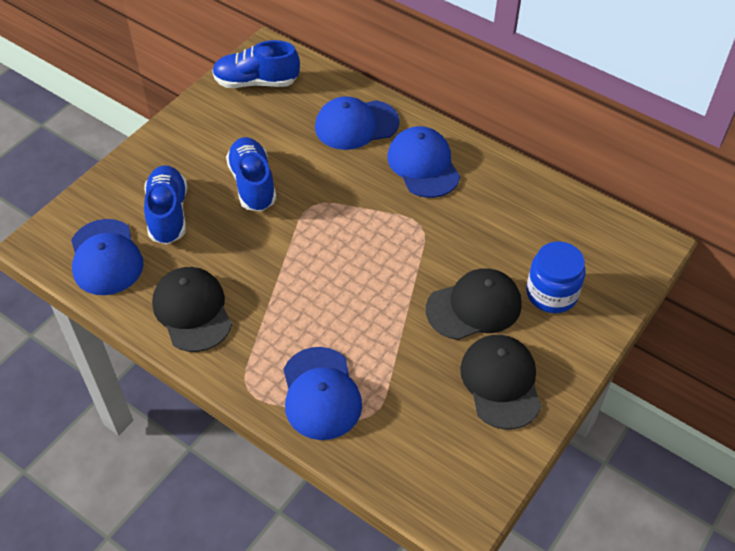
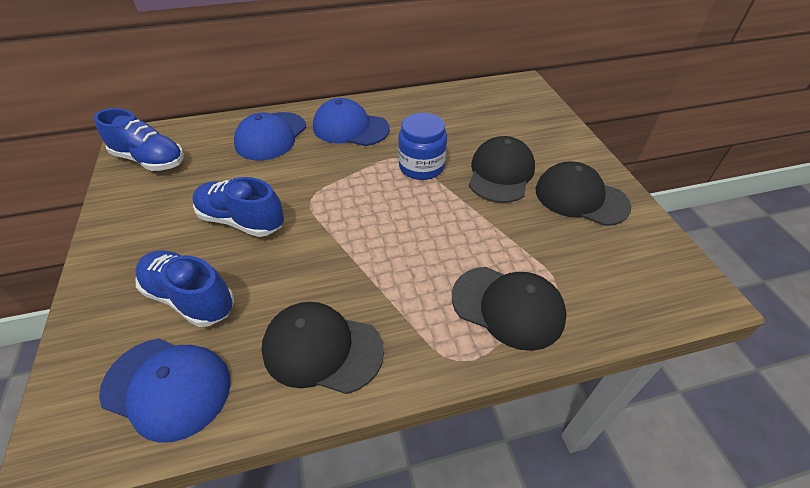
camera: 50 degrees left, 5 degrees down
(256, 82) = (150, 160): blue shoe -> blue shoe turned 105 degrees counterclockwise
(321, 393) = (508, 307): blue cap -> black cap
(551, 293) = (523, 136): blue jar -> blue jar (421, 167)

